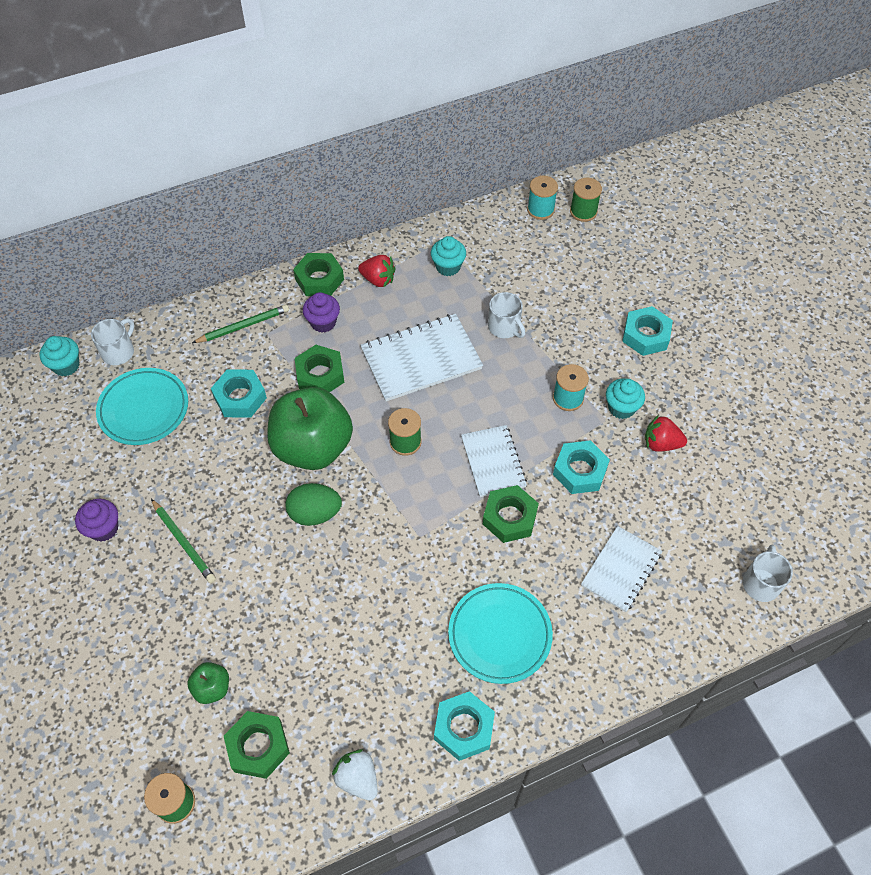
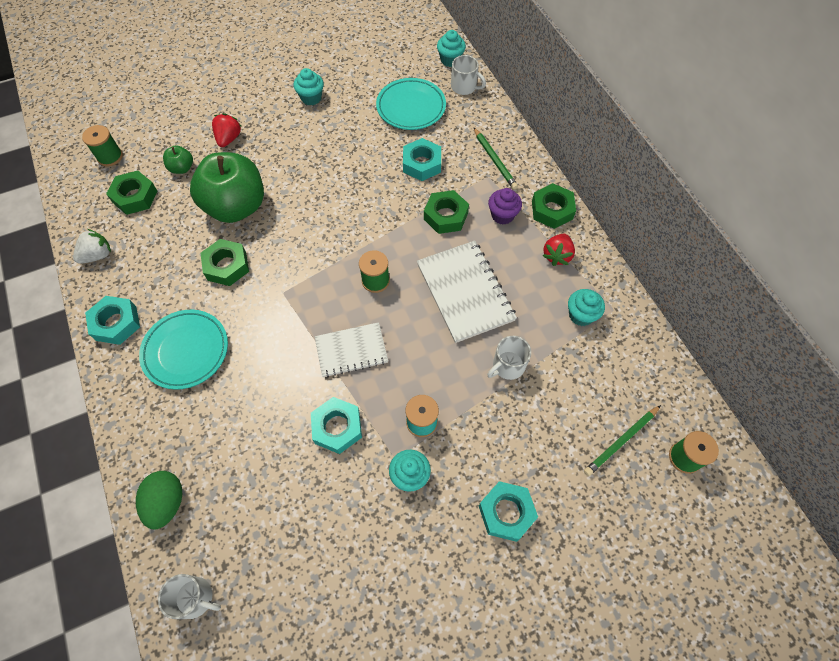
camera: 90 degrees right, 5 degrees up
(104, 528) = (311, 98): purple cupcake -> turquoise cupcake
(183, 542) = (295, 142): green pencil -> green pencil (621, 441)
(313, 447) = (373, 215): green apple -> green apple (236, 207)
(315, 513) = (311, 219): green egg -> green egg (167, 502)
(509, 517) = (293, 362): green nut -> green nut (227, 266)
(540, 210) = (678, 409): turquoise spool -> none
(621, 570) = (230, 457): white notebook -> none
(661, 443) = (365, 513): red strawberry -> red strawberry (229, 138)

